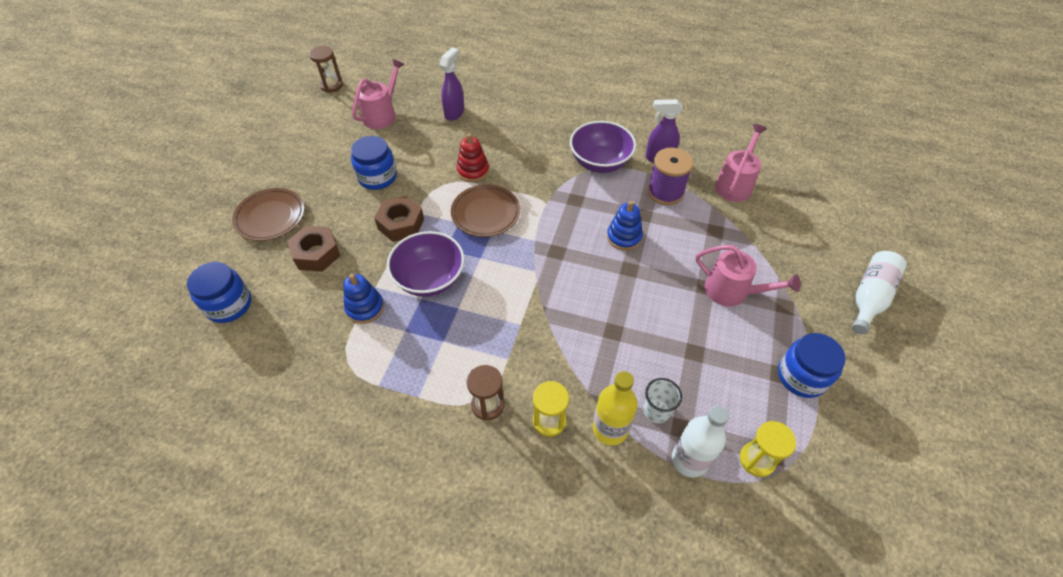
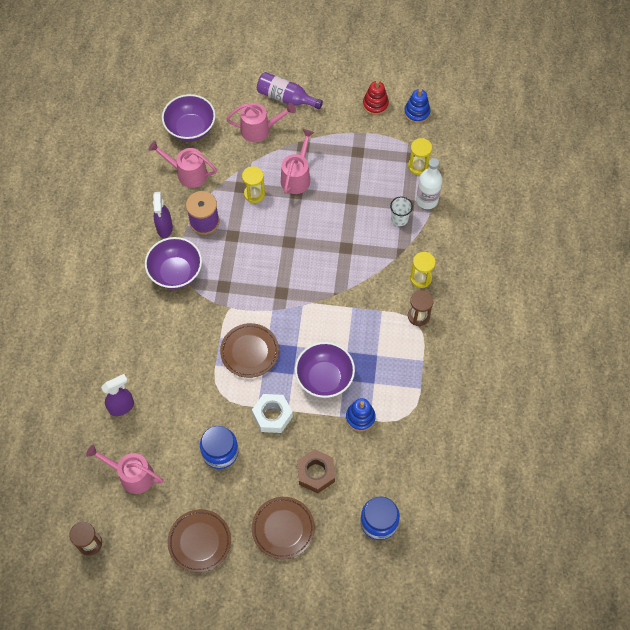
camera: 100 degrees left, 10 degrees up
(293, 153) = (199, 541): none -> brown plate
(401, 224) = (272, 415): brown nut -> white nut
(454, 113) = (122, 407): purple spray bottle -> purple spray bottle turned 135 degrees clockwise
(473, 171) = (200, 372): red stacking toy -> red stacking toy (375, 104)
(610, 429) = (417, 243): yellow bottle -> none
(624, 237) = (258, 248): blue stacking toy -> blue stacking toy (417, 113)
(704, 243) = (254, 194): none -> yellow hourglass
(801, 376) = (356, 140): blue jar -> none
(803, 192) = (190, 128): none -> purple bowl
(809, 261) = (260, 129): none -> pink watering can
(870, 297) = (286, 98): white bottle -> purple bottle

